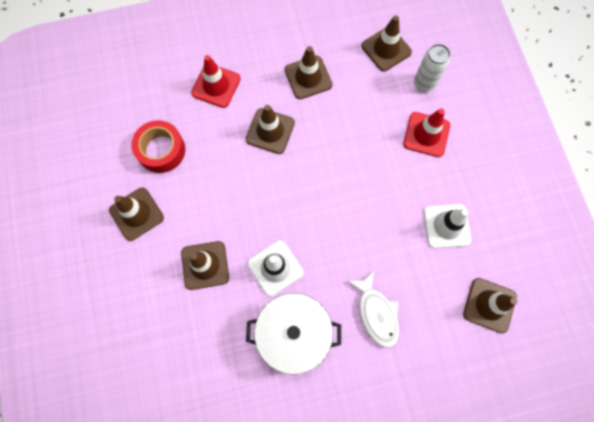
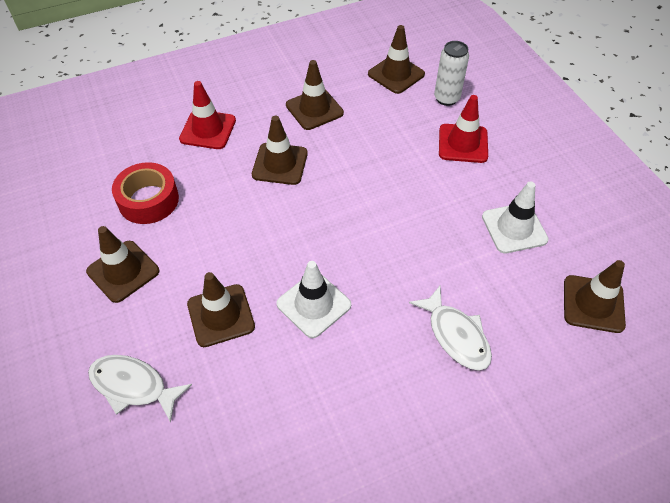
camera: 10 degrees left, 20 degrees down
(136, 312) = (133, 386): none -> white fish
(293, 333) = (353, 377): white pot -> none

